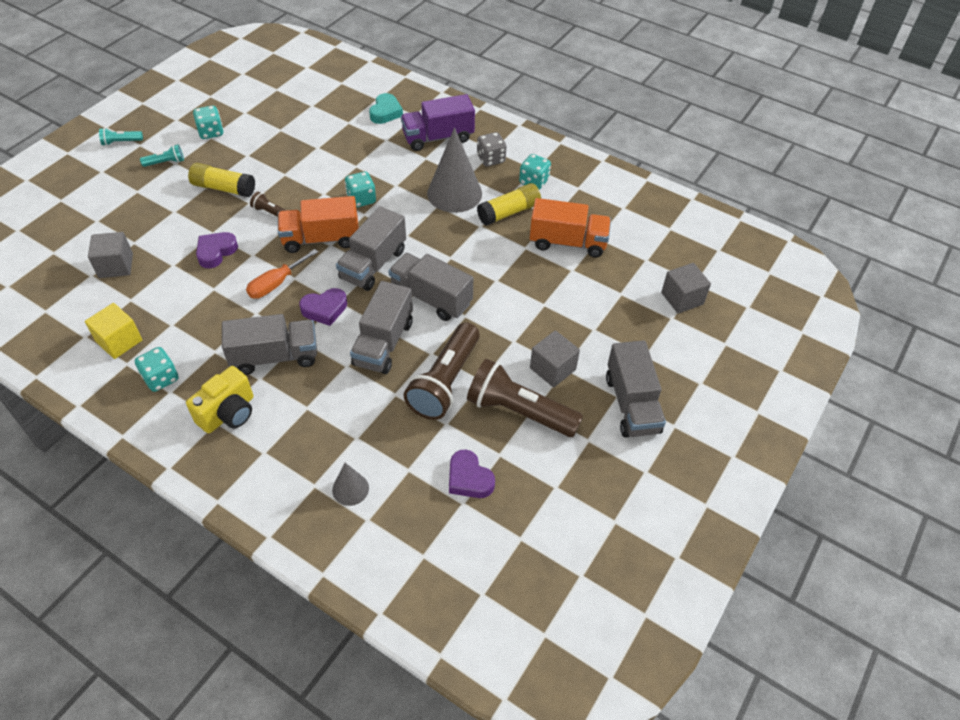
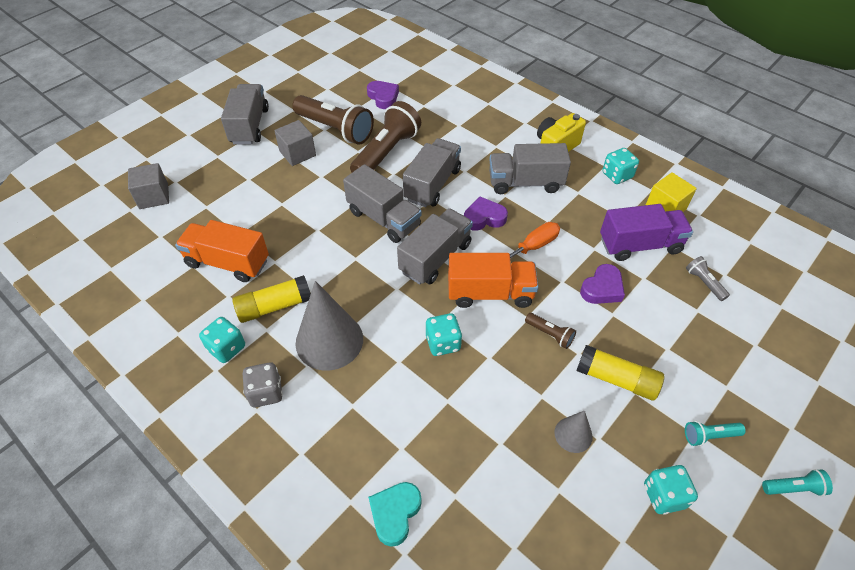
camera: 170 degrees left, 0 degrees up
(116, 265) = (704, 283): grey cube -> grey flashlight
(350, 489) = (463, 99): grey cone -> grey cone (573, 434)
(438, 137) = (326, 444): purple truck -> purple truck (640, 245)

